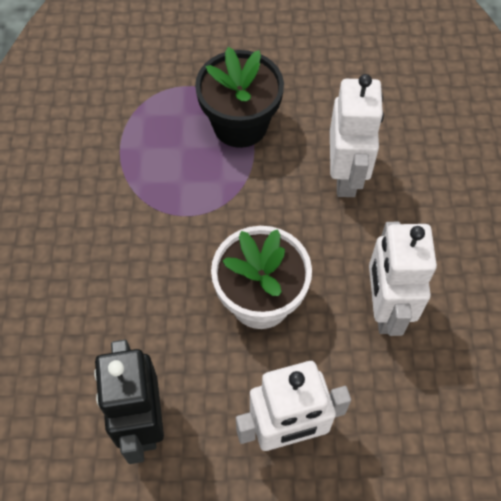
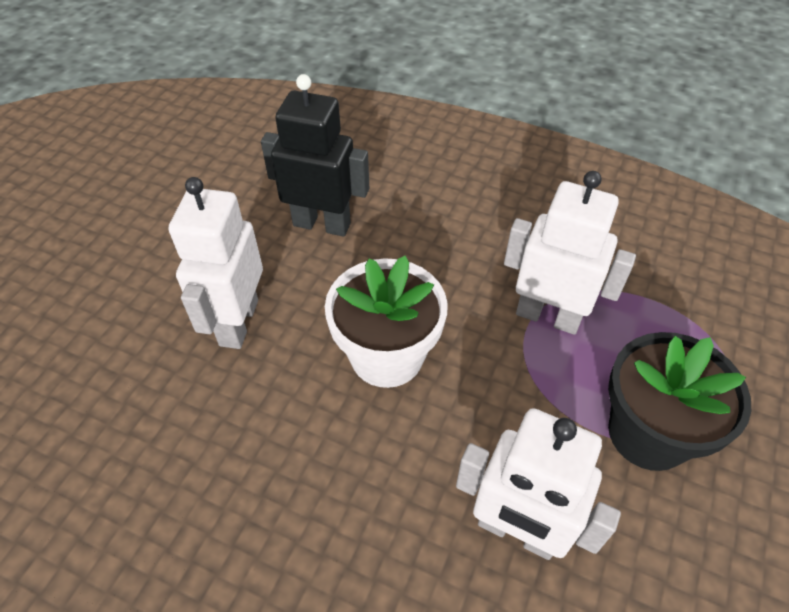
camera: 115 degrees right, 10 degrees down
(385, 308) = (304, 479): white robot -> white robot (548, 316)

